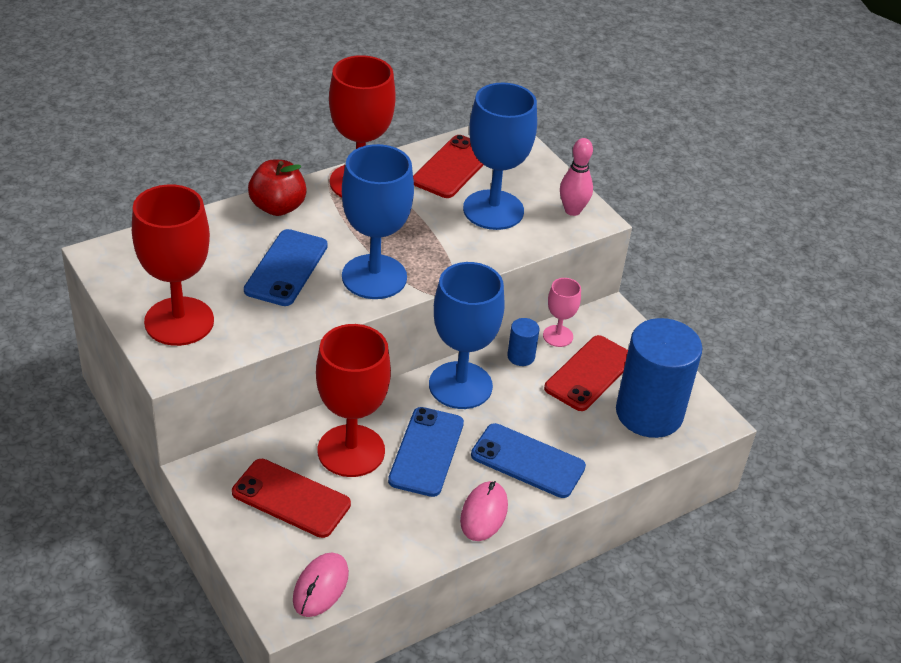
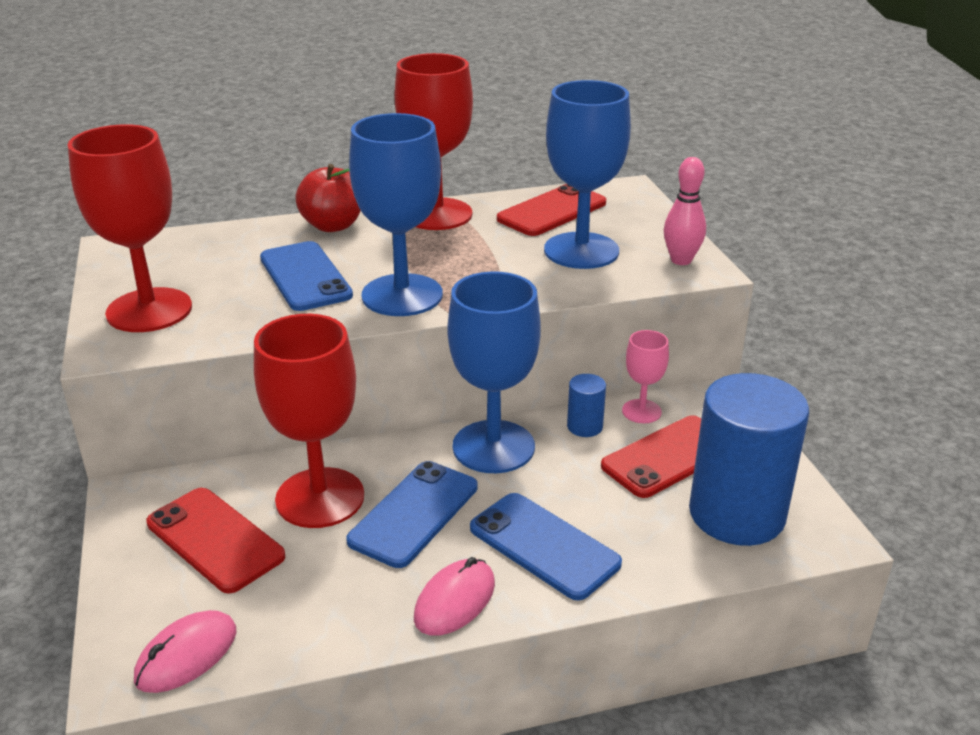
camera: 20 degrees right, 10 degrees down
(286, 268) = (305, 277): blue phone -> blue phone turned 60 degrees counterclockwise

